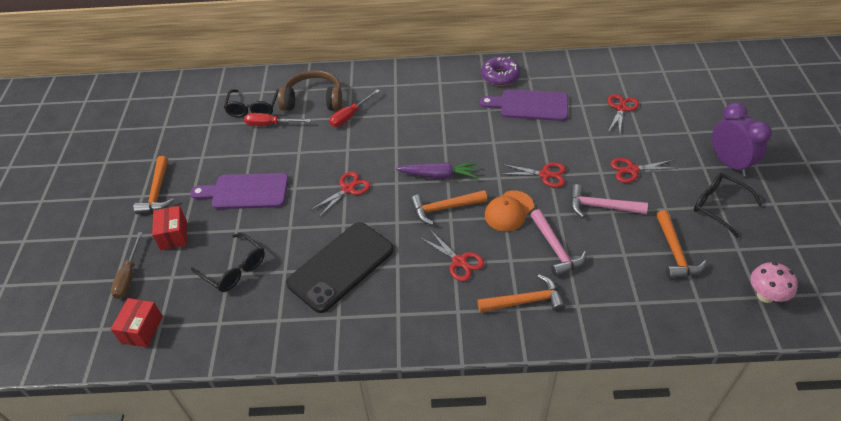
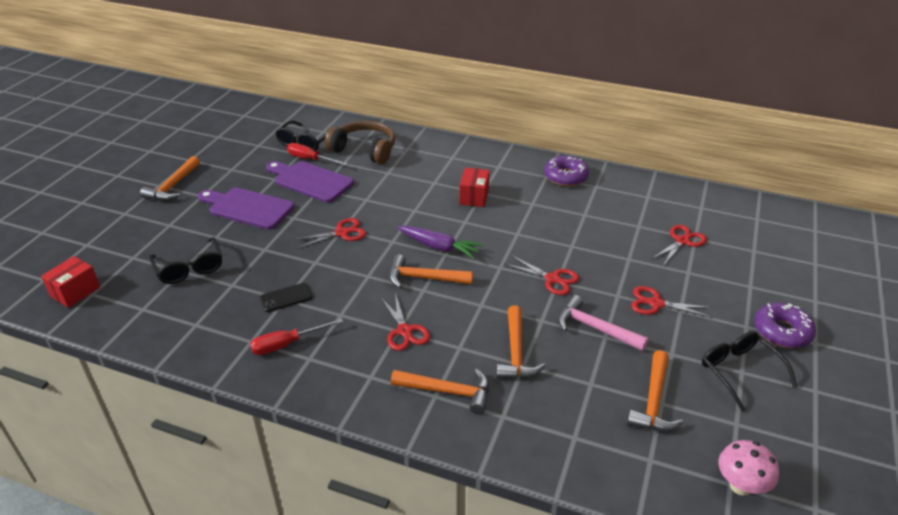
camera: 20 degrees right, 10 degrees down
(129, 276) = (98, 245): brown screwdriver -> none
(174, 235) = (160, 224): red box -> red box (474, 197)
(341, 266) = (286, 297): black phone -> black phone, size x0.42
(350, 116) = (389, 172): red screwdriver -> red screwdriver (287, 344)
(509, 211) = (489, 301): orange cap -> none
(530, 105) = (579, 211): purple cutting board -> purple cutting board (310, 181)
(555, 249) = (516, 352): pink hammer -> orange hammer
(729, 163) = (782, 332): purple clock -> purple donut

